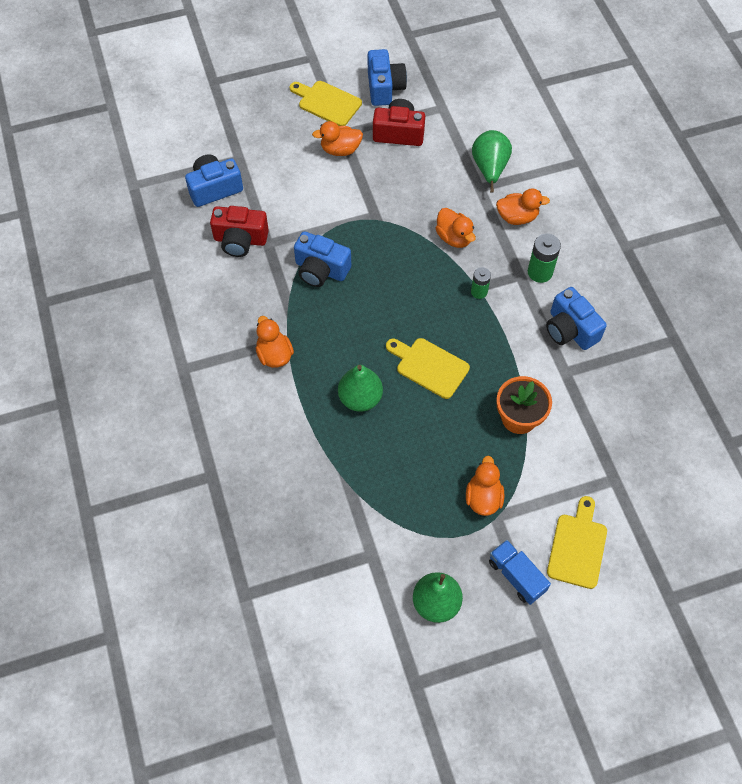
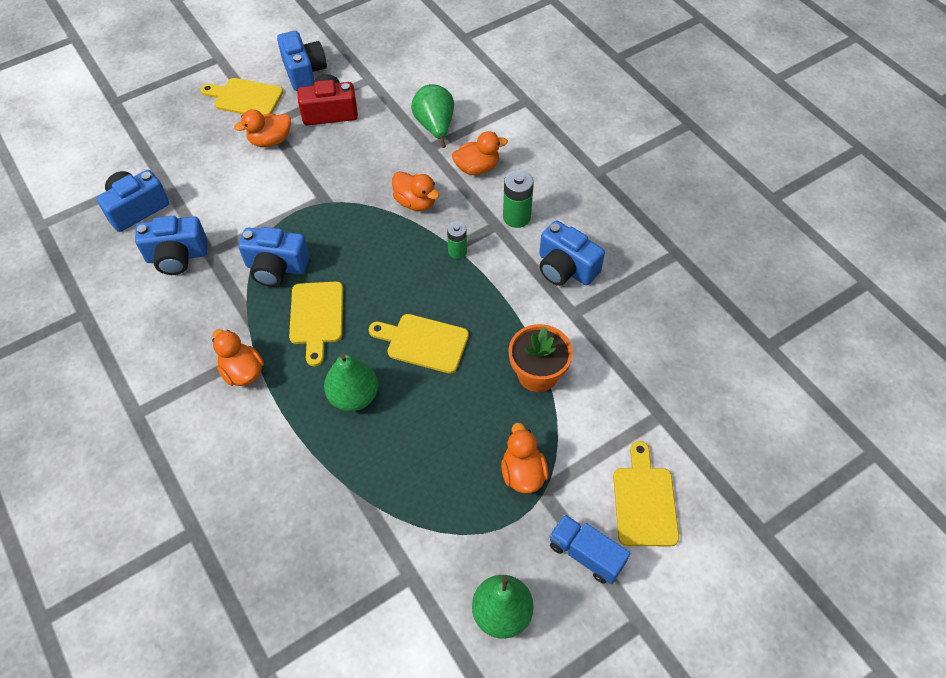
camera: 15 degrees left, 5 degrees down
(240, 240) = (177, 256): red camera -> blue camera
(345, 322) = (316, 317): none -> yellow cutting board

